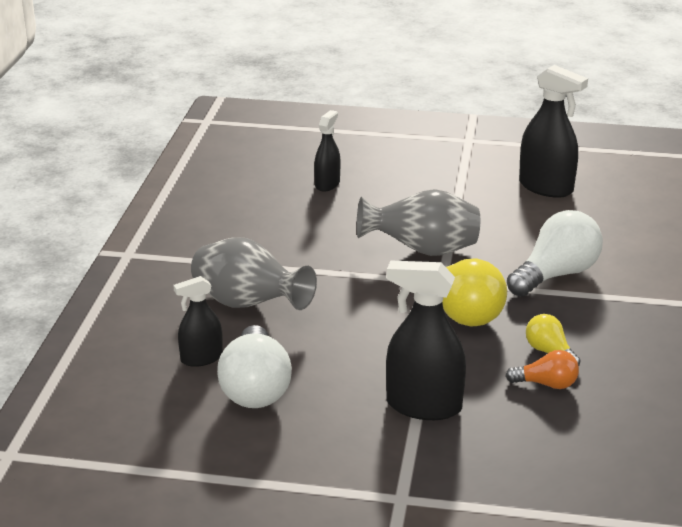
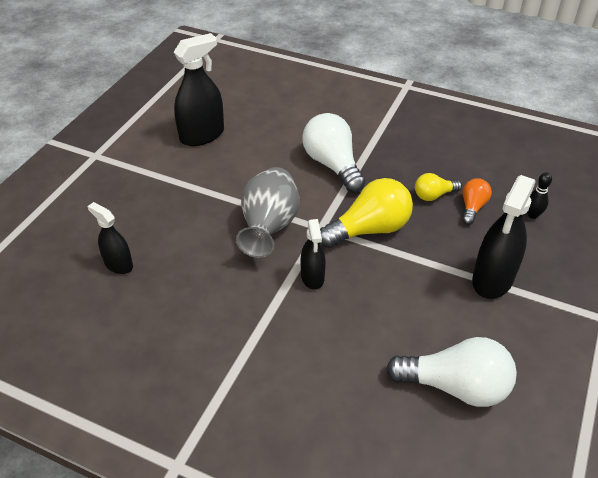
camera: 75 degrees left, 15 degrees up
(201, 358) = (400, 422): black spray bottle -> black spray bottle (312, 277)
(248, 305) = (317, 368): grey vase -> none
(564, 435) = (532, 215): none -> black bowling pin

